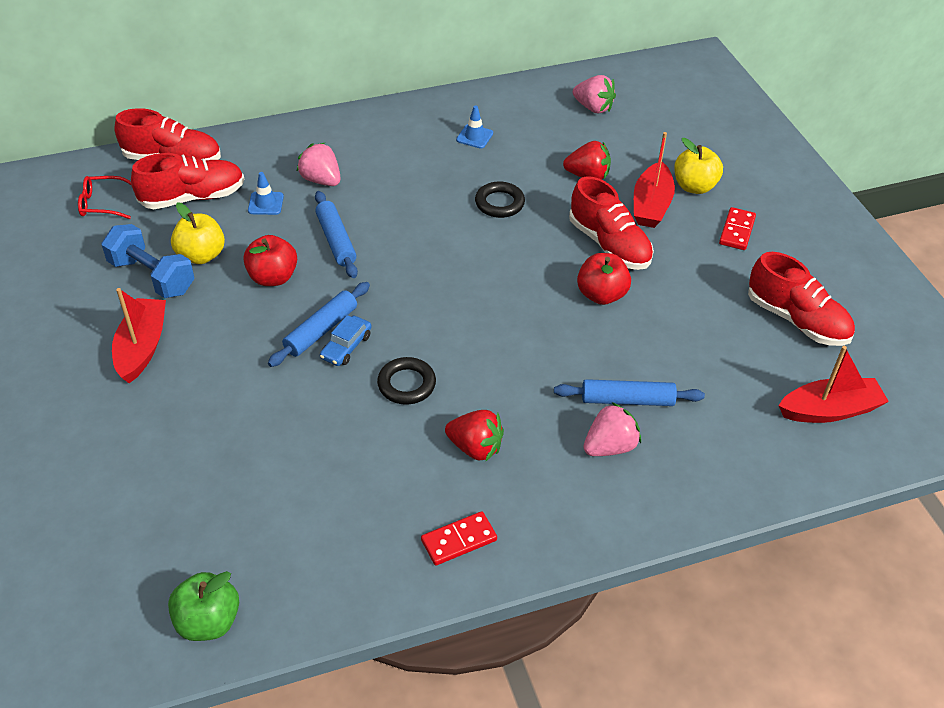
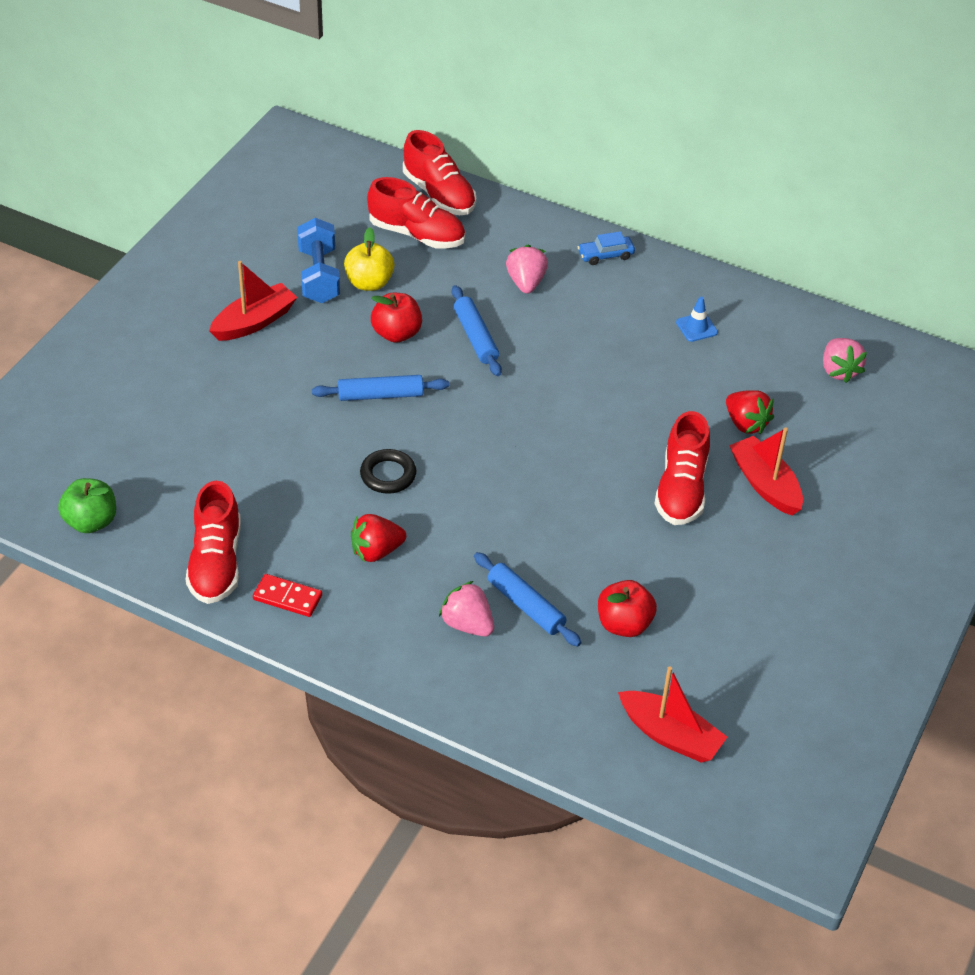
camera: 45 degrees right, 0 degrees up
(103, 204) = (351, 198): red glasses -> none
(266, 203) = (462, 274): blue traffic cone -> none
(336, 240) = (475, 337): blue rolling pin -> blue rolling pin turned 45 degrees counterclockwise
(346, 346) = (382, 419): blue car -> blue car (605, 255)
(475, 447) = (376, 551): red strawberry -> red strawberry turned 90 degrees clockwise
(499, 203) = (639, 395): black ring -> none
(601, 295) = (617, 520): red apple -> red apple (624, 624)
(609, 446) = (467, 624): pink strawberry -> pink strawberry turned 150 degrees counterclockwise
(651, 205) = (765, 484): red boat -> red boat turned 90 degrees clockwise
(694, 186) = (828, 496): yellow apple -> none
(737, 231) = (809, 557): red domino -> none
(797, 320) = (749, 657): red shoe -> red shoe (216, 563)

